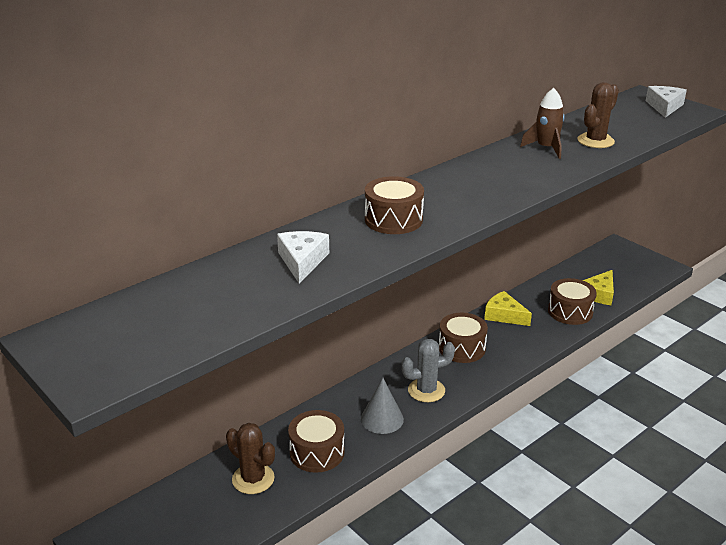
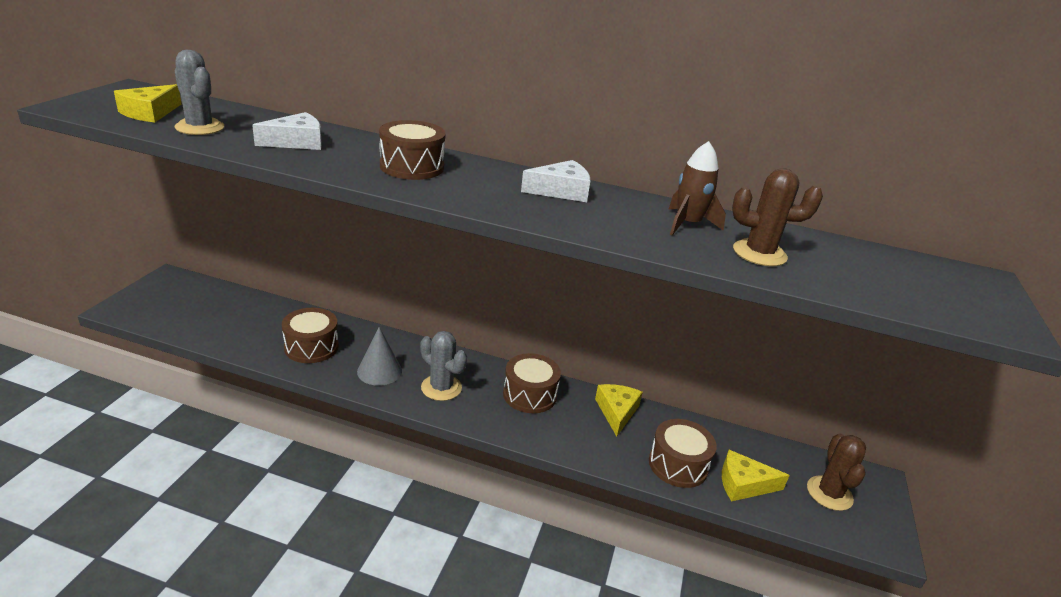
camera: 55 degrees right, 0 degrees up
(156, 332) = (150, 113): none -> yellow cheese
(226, 307) = (200, 127): none -> grey cactus
(253, 479) = (262, 324): brown cactus -> brown cactus (829, 493)
(664, 107) = (969, 297): white cheese -> white cheese (561, 191)

